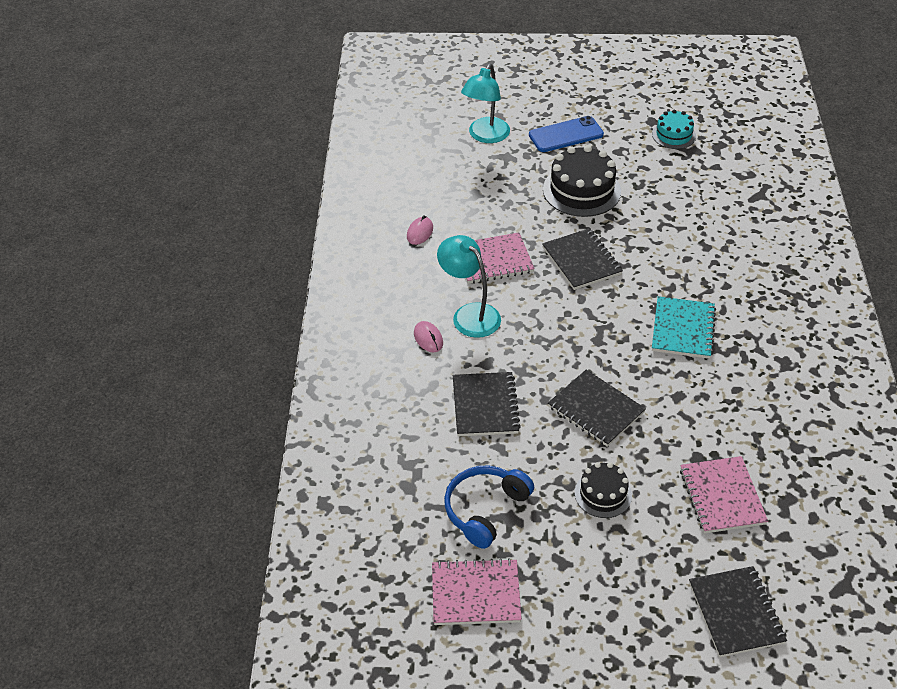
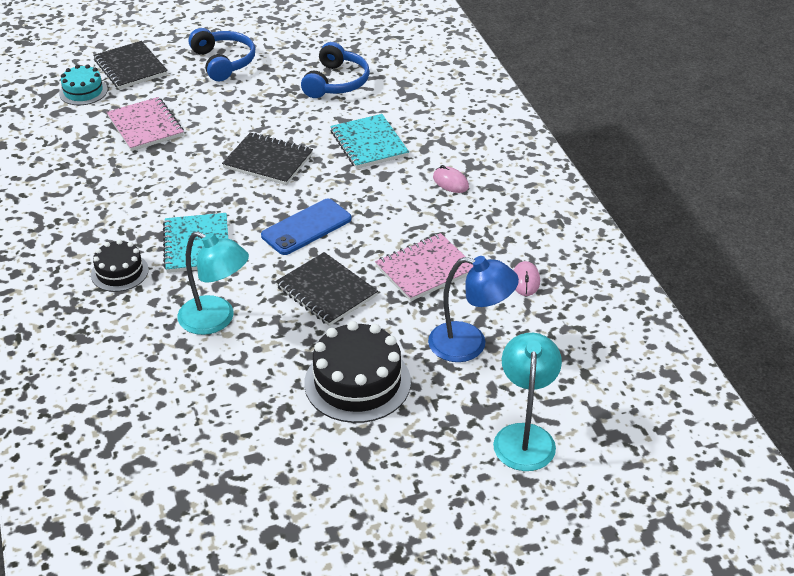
camera: 160 degrees right, 5 degrees down
(469, 314) = (422, 211): turquoise lamp -> turquoise lamp (216, 320)
(475, 594) = (322, 42): pink notebook -> none
(485, 406) = (369, 143): black notebook -> turquoise notebook
(490, 197) = (469, 344): none -> blue lamp
(566, 135) = (412, 469): blue phone -> blue phone (306, 227)
(603, 494) = (245, 109): black cake -> black cake (119, 272)
(613, 588) = (224, 62): none -> blue headphones
(674, 135) = (251, 511): turquoise cake -> turquoise cake (83, 92)

